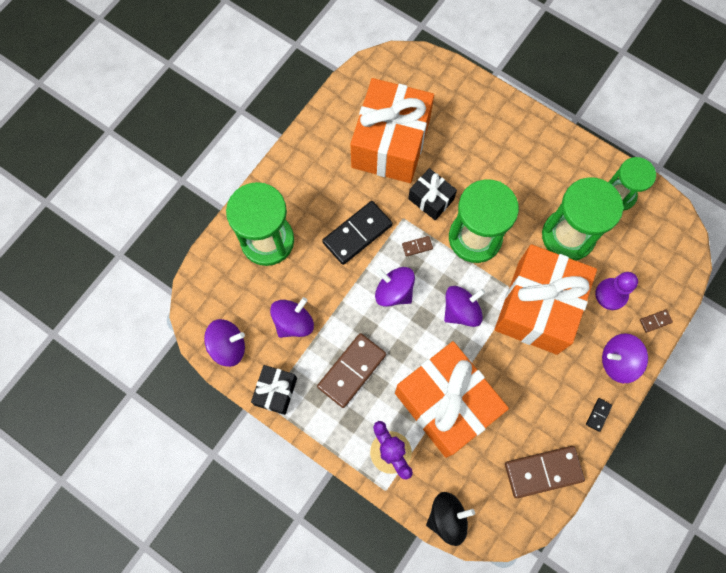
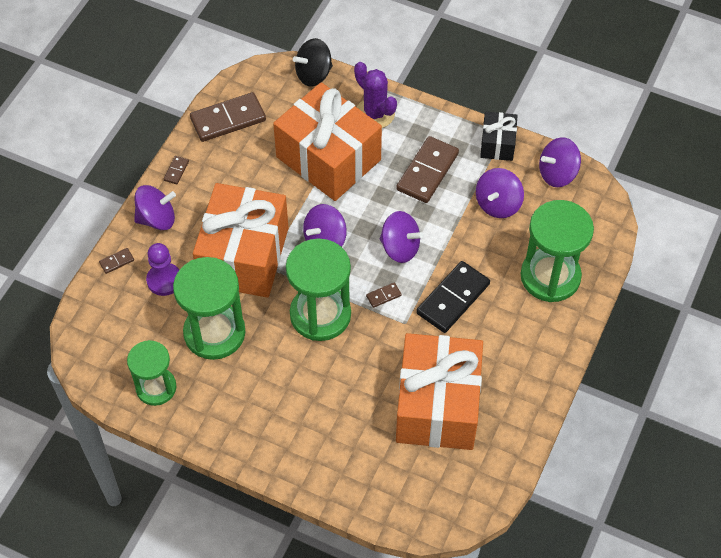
camera: 170 degrees right, 15 degrees down
(431, 199) = (377, 348): black gift -> none
(598, 415) = (176, 171): black domino -> brown domino

